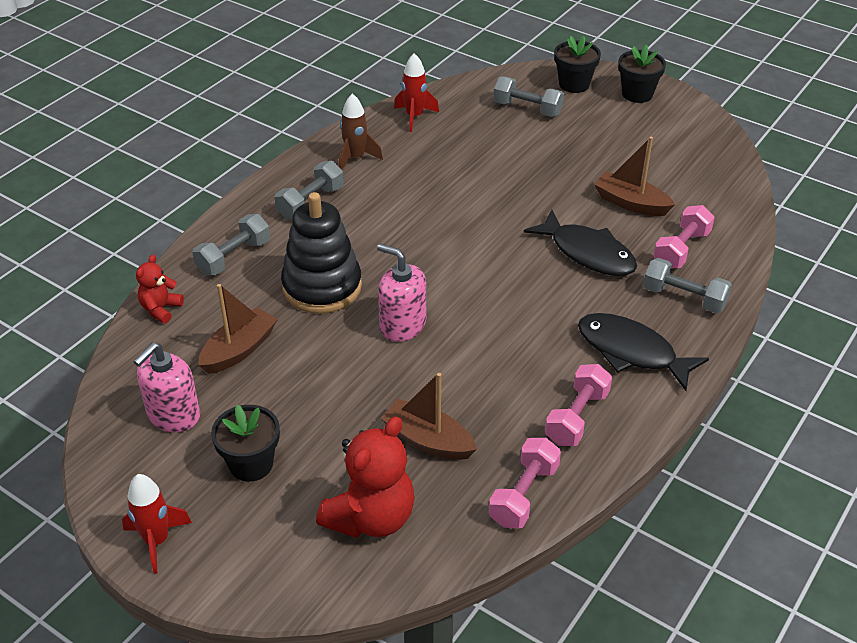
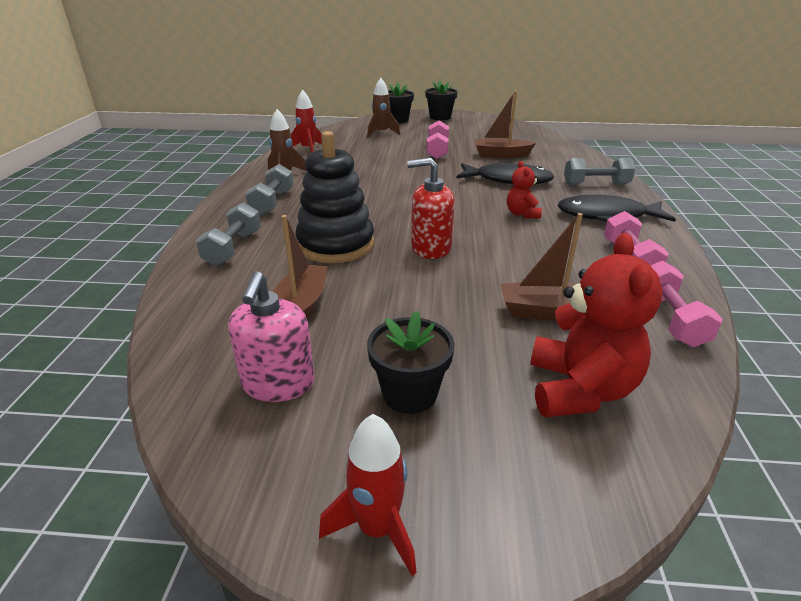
camera: 30 degrees left, 10 degrees down
(161, 309) = (186, 302): red teddy bear -> red teddy bear (522, 214)
(402, 325) = (430, 248): pink soap dispenser -> red soap dispenser
(527, 109) = (381, 133): grey dumbbell -> brown rocket
(681, 249) = (560, 166): pink dumbbell -> pink dumbbell (437, 151)

